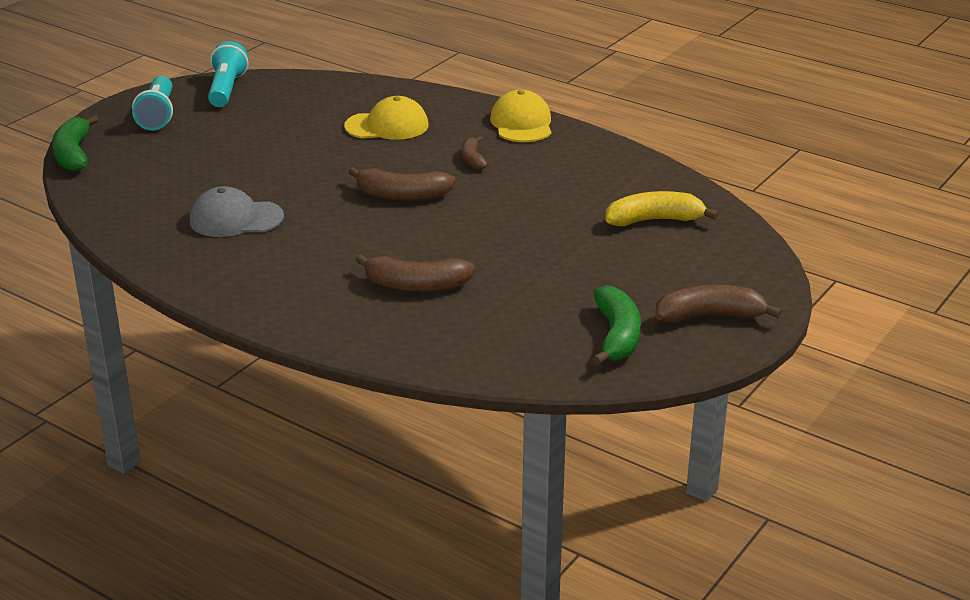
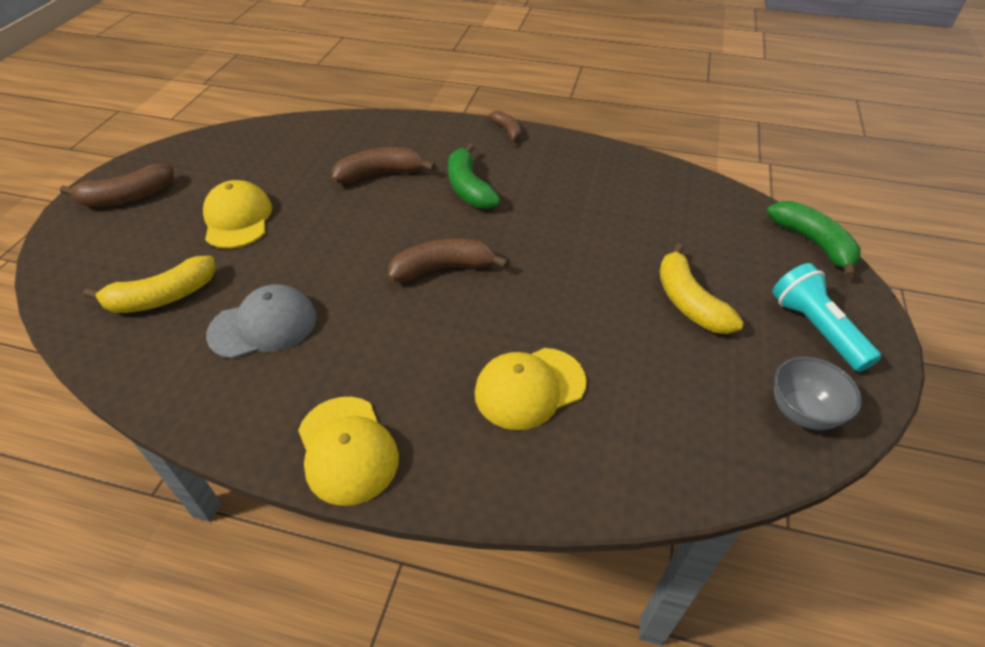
camera: 160 degrees right, 15 degrees up
(226, 142) = (689, 302): none -> yellow banana
(227, 89) = (802, 412): turquoise flashlight -> grey bowl
(236, 219) = (577, 203): grey cap -> grey cap (263, 325)
(473, 159) = (390, 347): brown banana -> brown banana (507, 131)
(584, 270) = (238, 219): none -> yellow cap
(616, 336) = (209, 165): green banana -> green banana (469, 188)

